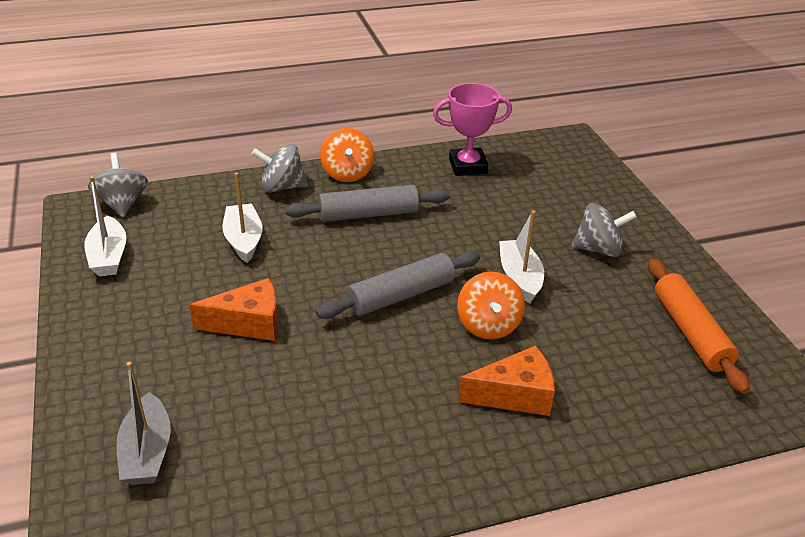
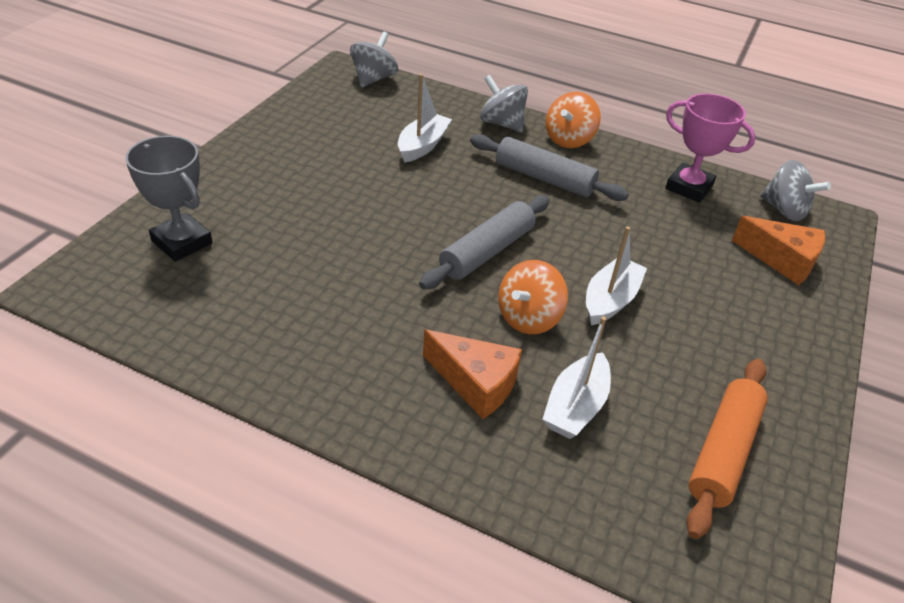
camera: 40 degrees right, 5 degrees up
(109, 256) = (320, 108): white boat -> white boat (575, 406)
(147, 452) = (182, 242): grey boat -> grey trophy
(248, 323) = (349, 203): orange cheese -> orange cheese (782, 260)
(401, 295) = (487, 251): grey rolling pin -> grey rolling pin turned 60 degrees counterclockwise
(598, 249) = (726, 324): grey spinning top -> grey spinning top (784, 210)

